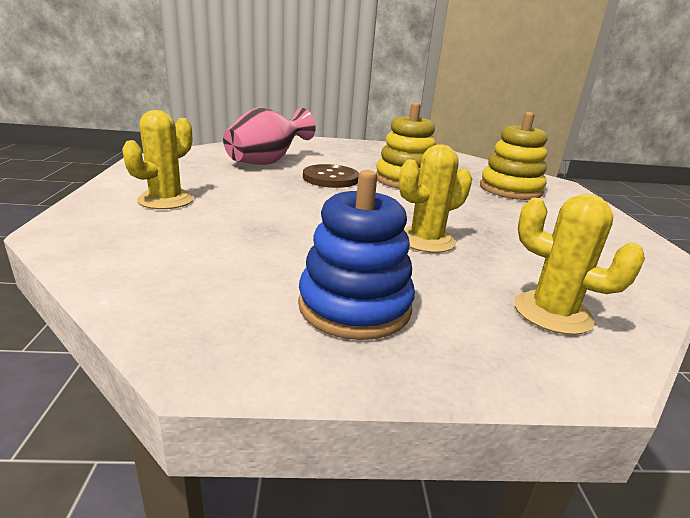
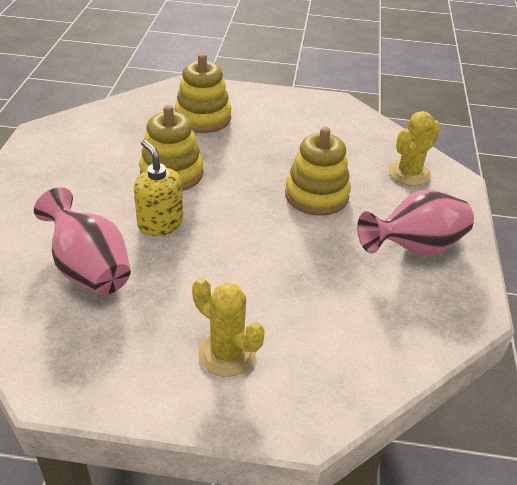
camera: 80 degrees left, 15 degrees up
(331, 178) = (160, 224): brown button -> yellow soap dispenser
(354, 306) = (414, 248): blue stacking toy -> pink vase
(426, 240) = (316, 195): yellow cactus -> yellow stacking toy

